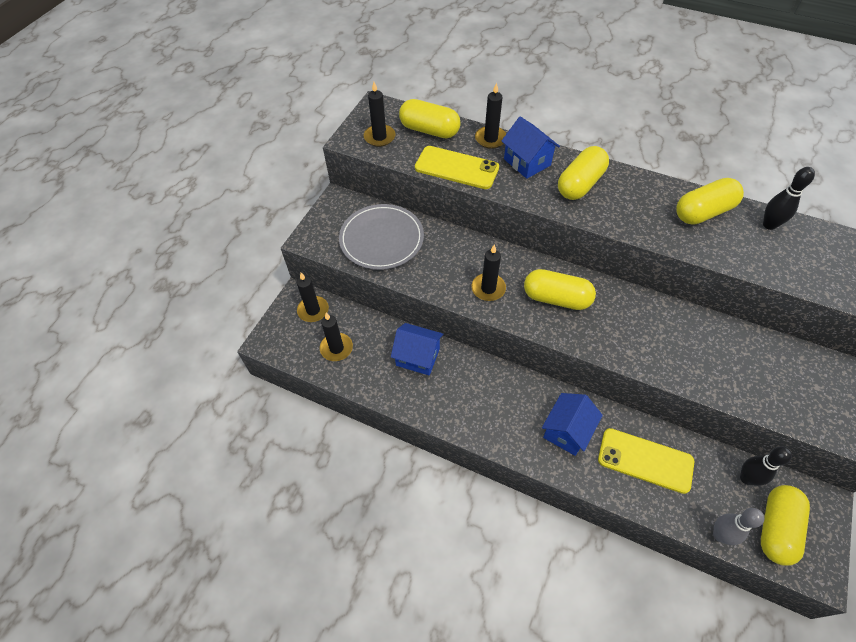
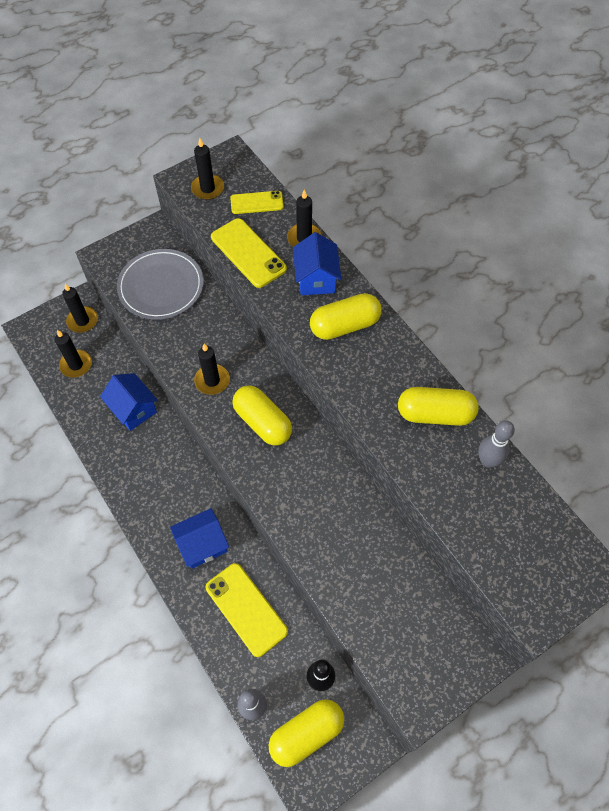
camera: 30 degrees right, 5 degrees up
(429, 130) = (257, 203): yellow capsule -> yellow phone
(769, 225) = (487, 461): black bowling pin -> grey bowling pin

